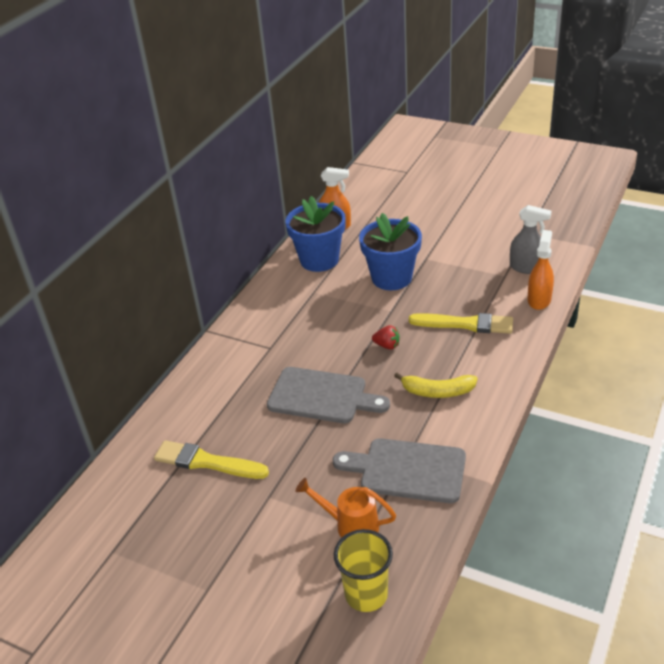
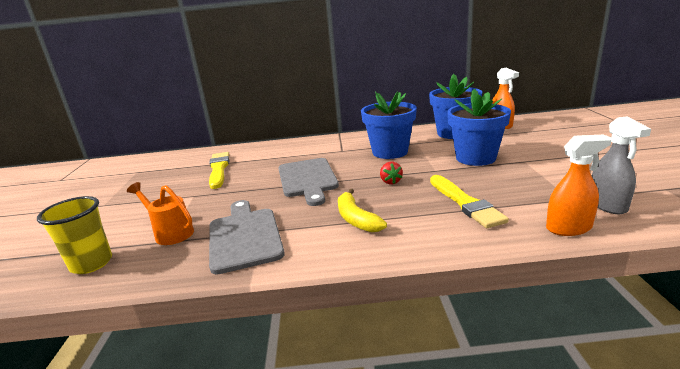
camera: 60 degrees right, 15 degrees down
(316, 318) = (390, 152): none -> blue flower pot
(351, 525) = (170, 233): orange watering can -> orange watering can turned 45 degrees counterclockwise

